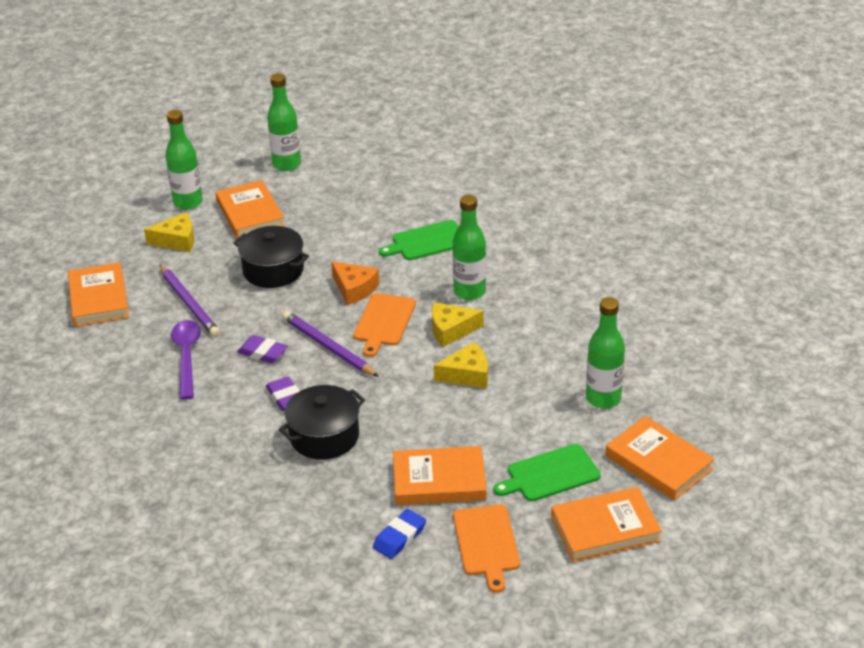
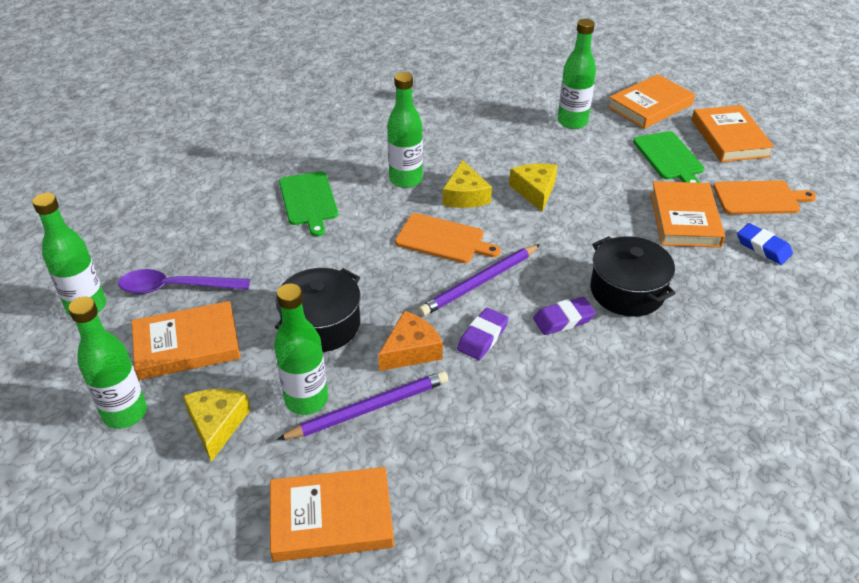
camera: 85 degrees left, 5 degrees up
(187, 357) = (481, 409): purple spoon -> purple spoon (175, 287)
(198, 274) = (306, 400): none -> green bottle
(354, 289) = (379, 258): orange cheese -> orange cheese (411, 350)

